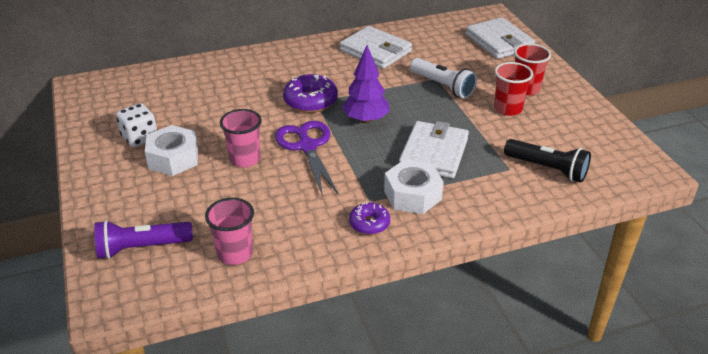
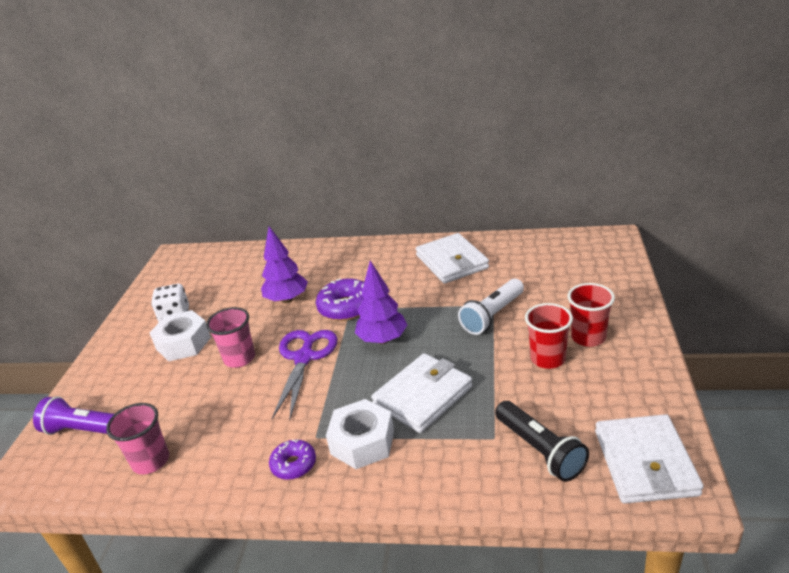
camera: 30 degrees right, 5 degrees down
(247, 104) = (287, 299): none -> purple tree
(442, 86) = (492, 315): white flashlight -> white flashlight turned 60 degrees clockwise
(499, 42) = (598, 272): white wallet -> white wallet (645, 462)

